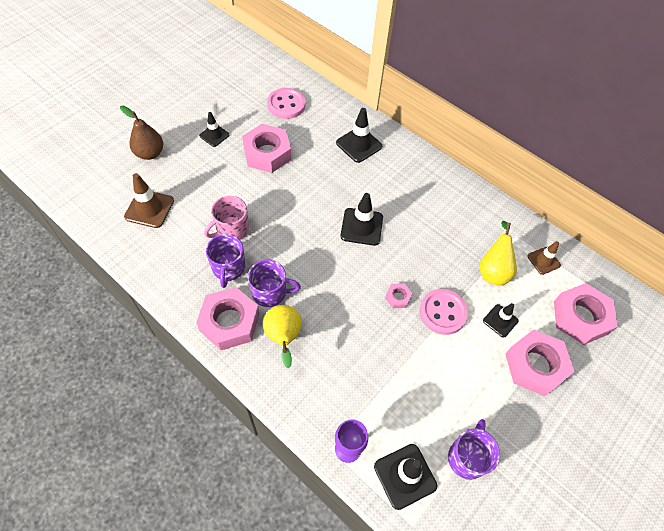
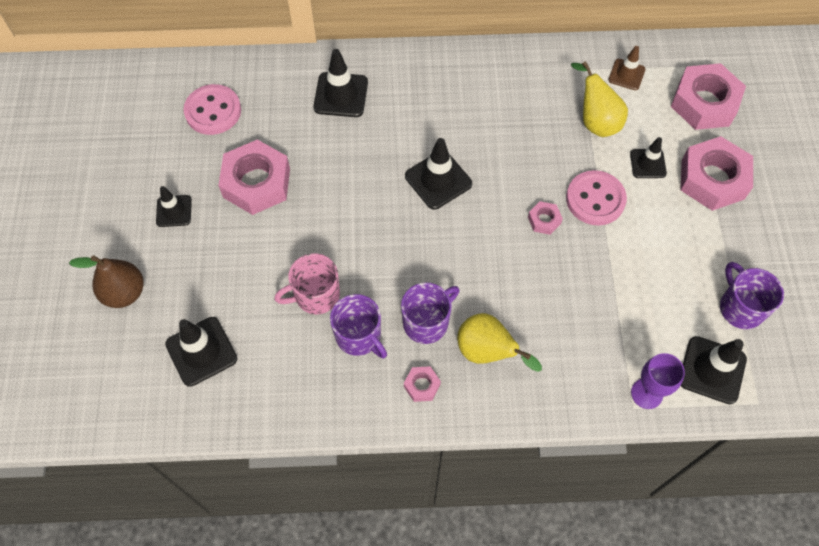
camera: 40 degrees left, 5 degrees up
(149, 209) = (201, 351): brown traffic cone -> black traffic cone
(229, 322) = (422, 385): pink nut -> pink nut, size x0.45
(231, 229) = (315, 295): pink mug -> pink mug turned 60 degrees clockwise

